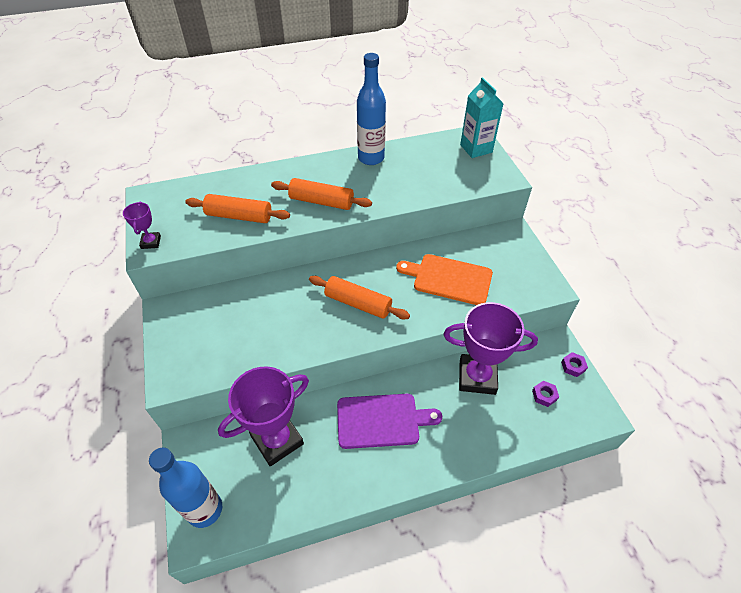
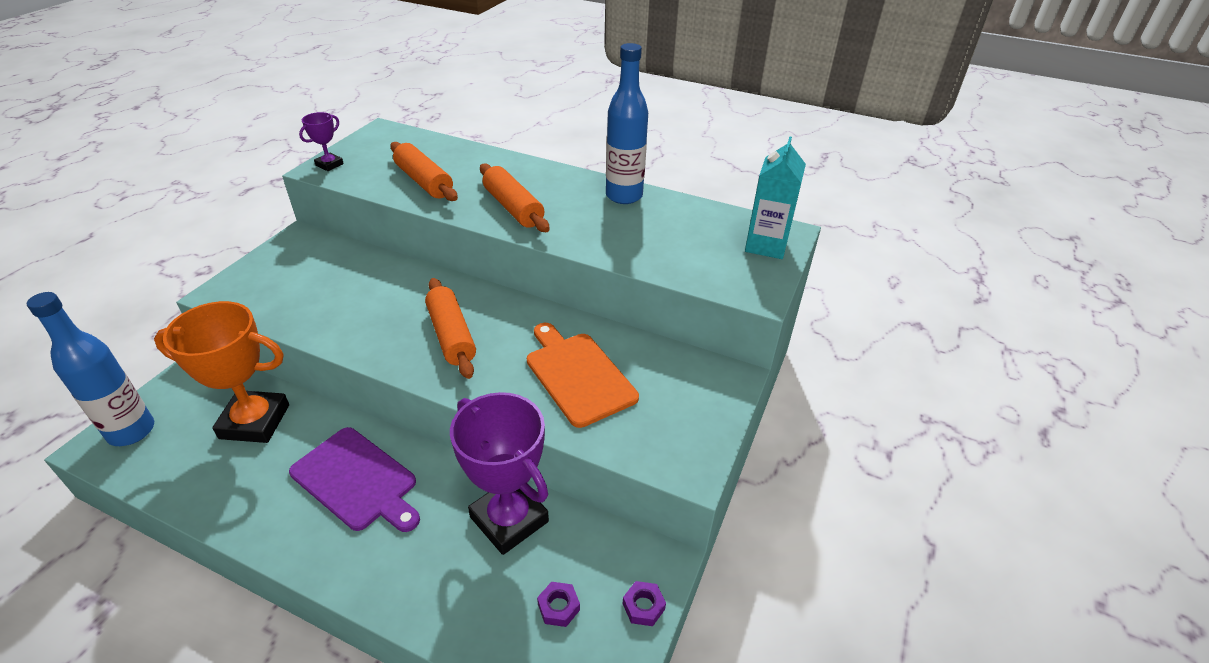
camera: 40 degrees right, 10 degrees down
(277, 440) = (255, 422): purple trophy -> orange trophy

